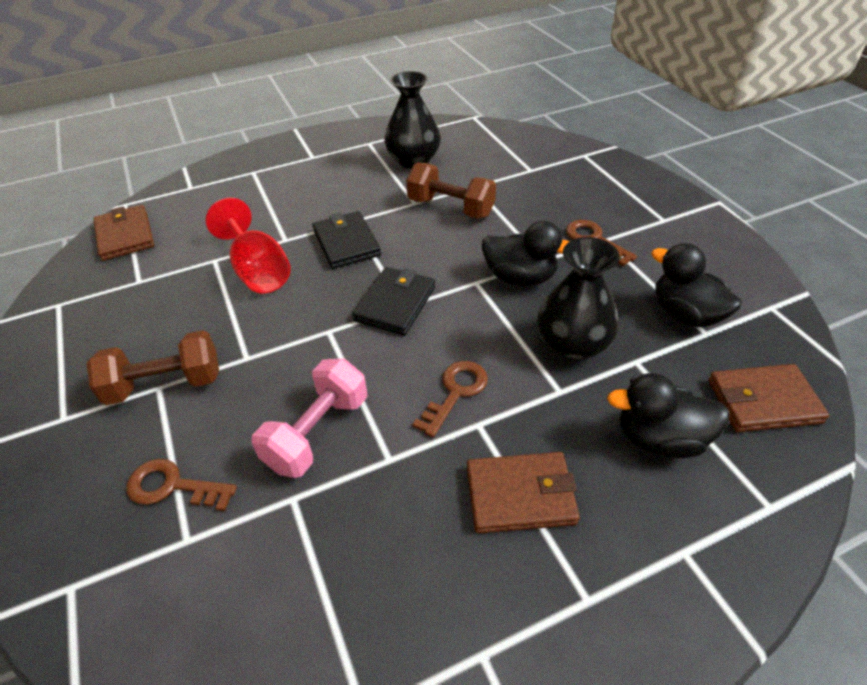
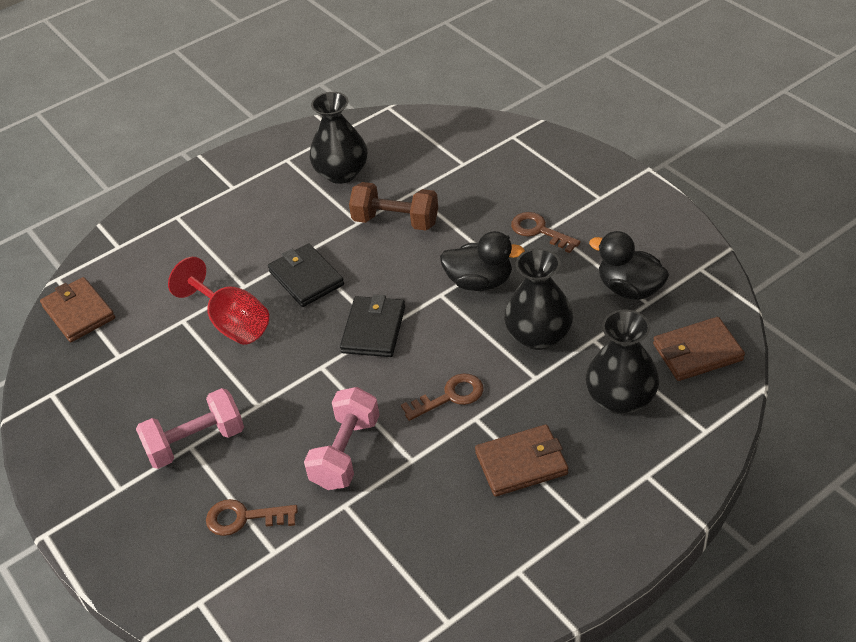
camera: 10 degrees left, 0 degrees up
(165, 384) = (196, 442): brown dumbbell -> pink dumbbell
(455, 392) = (450, 396): brown key -> brown key turned 45 degrees clockwise
(660, 439) = (620, 398): black duck -> black vase

